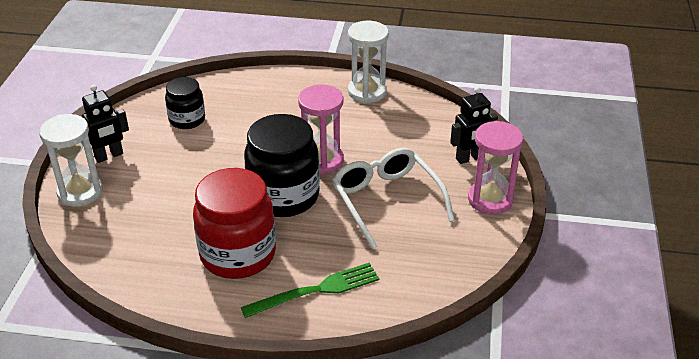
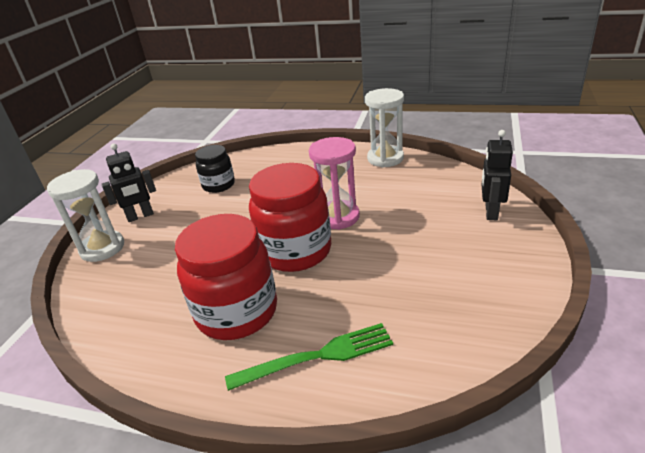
camera: 10 degrees right, 5 degrees down
(284, 196) = (295, 251): black jar -> red jar
(387, 201) = (403, 255): white glasses -> none
(469, 158) = (490, 212): black robot -> black robot turned 120 degrees clockwise
(490, 199) = (519, 253): pink hourglass -> none

